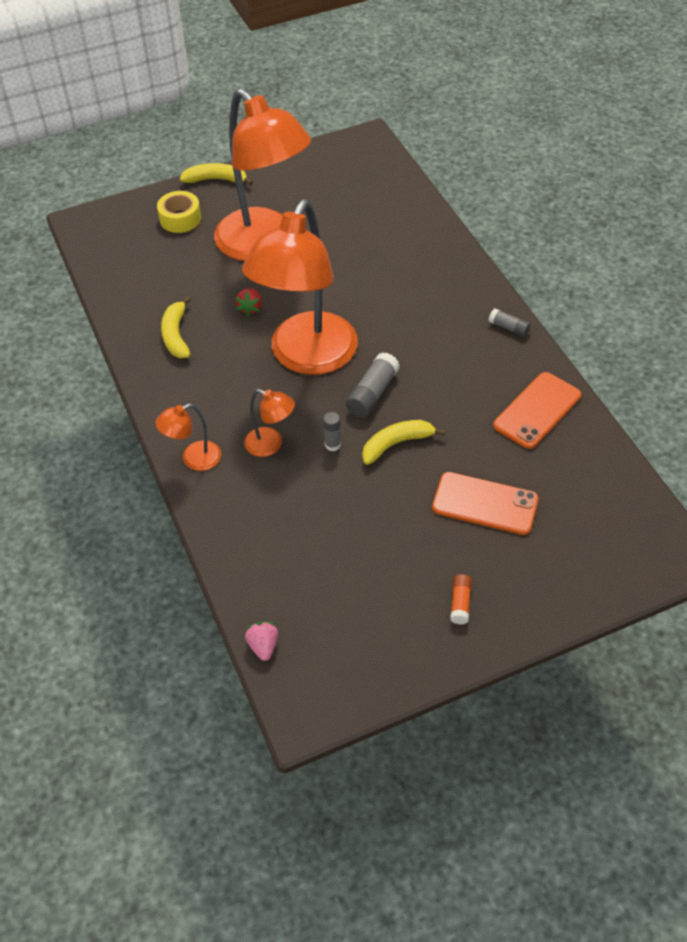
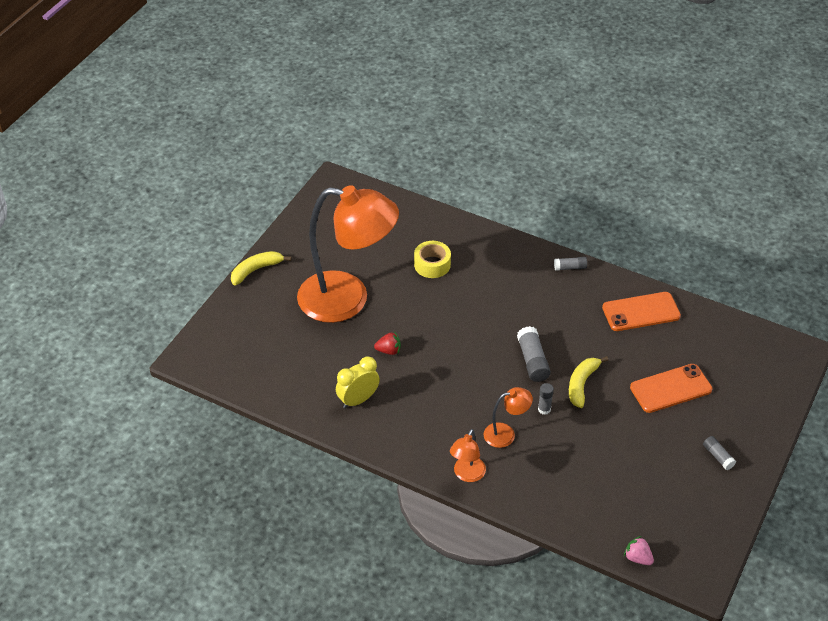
camera: 40 degrees left, 5 degrees down
(176, 335) = (358, 400): yellow banana -> yellow clock
(180, 218) = (262, 314): yellow tape -> yellow tape (432, 264)
(250, 308) = (389, 350): red strawberry -> red strawberry turned 60 degrees counterclockwise
(307, 357) = (465, 362): orange lamp -> none
(460, 603) = (718, 456): orange glue stick -> grey glue stick
(537, 410) = (641, 312): orange phone -> orange phone turned 75 degrees clockwise

